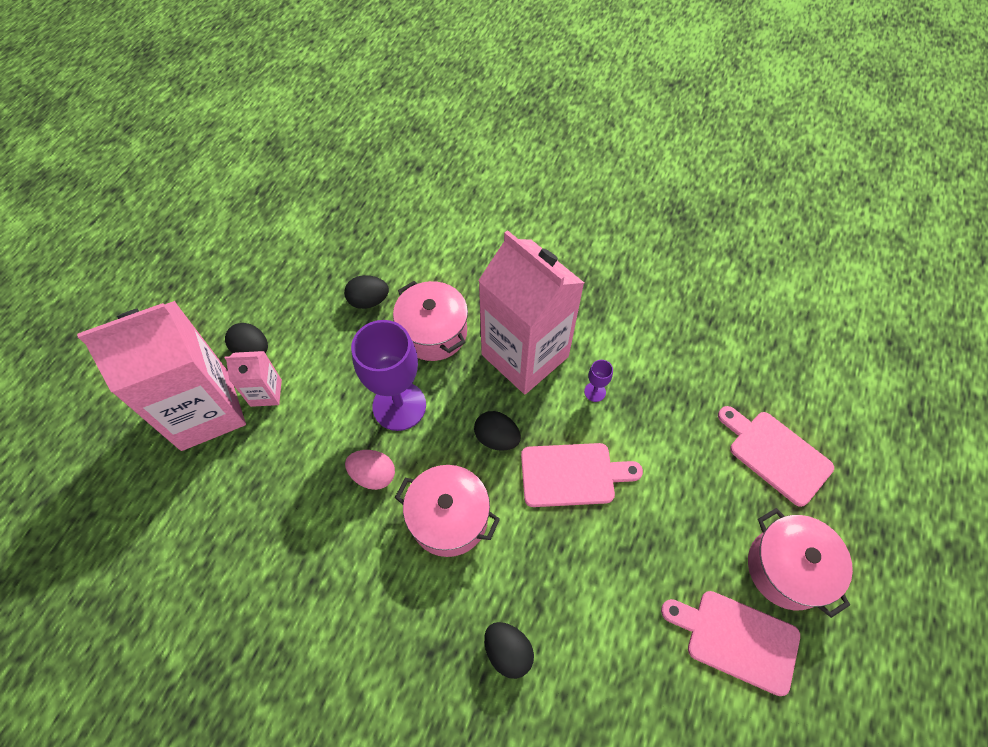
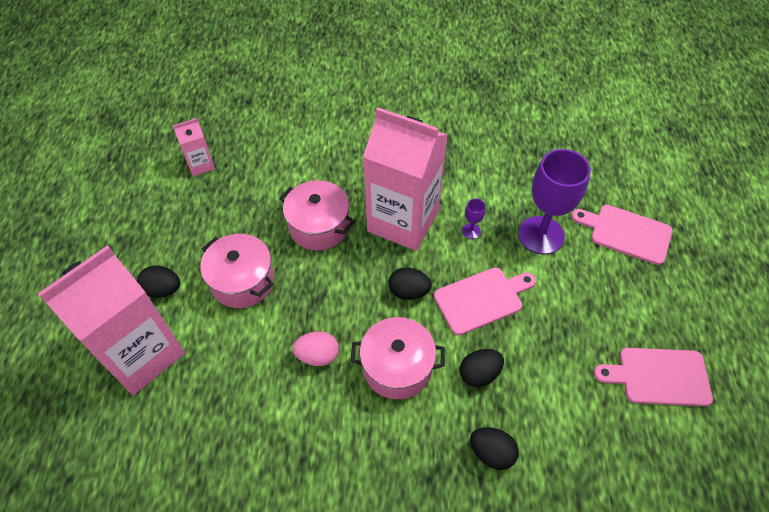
camera: 20 degrees left, 5 degrees down
(266, 393) = (192, 321): pink carton -> pink carton (201, 164)
(369, 301) = (251, 218): black egg -> black egg (479, 374)
(399, 406) = (315, 293): purple goblet -> purple goblet (541, 235)
(787, 568) = (671, 312): pink pot -> pink pot (243, 281)

